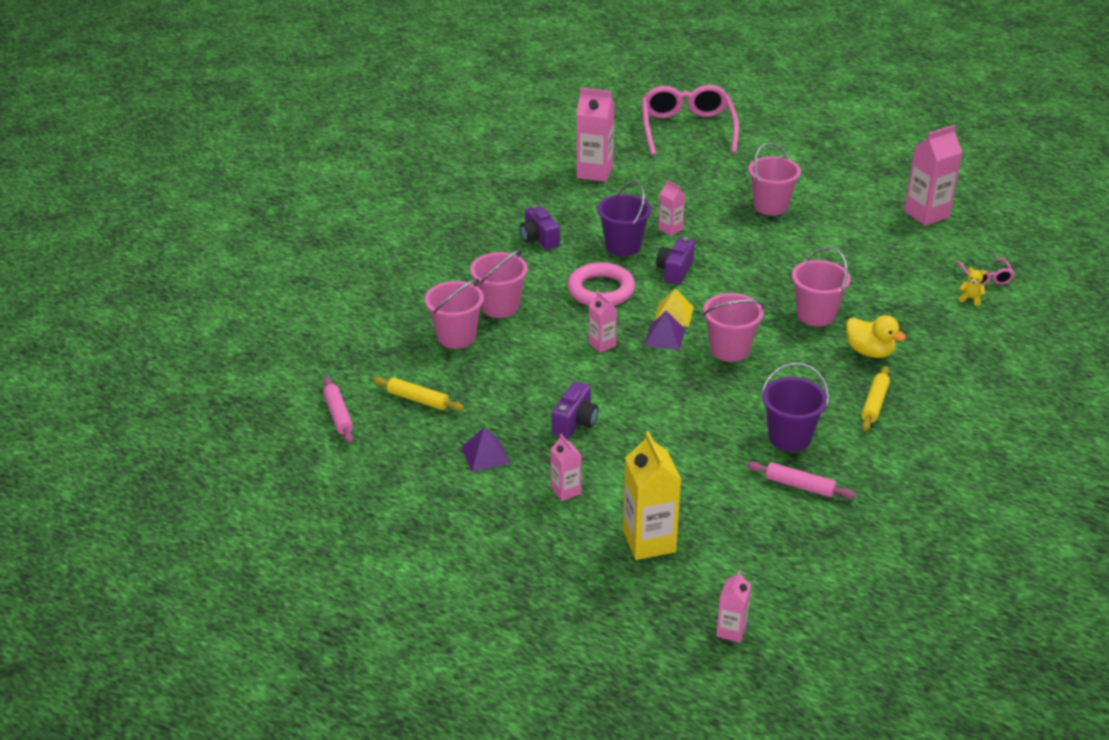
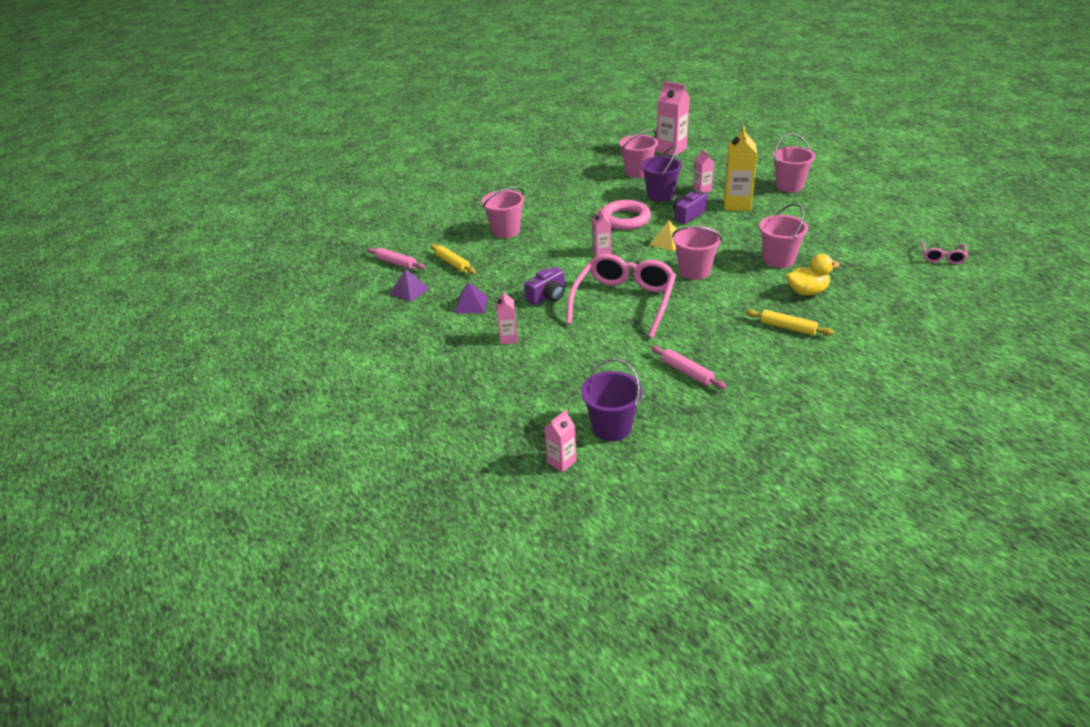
camera: 25 degrees right, 0 degrees up
(338, 415) = (396, 263): pink rolling pin -> pink rolling pin turned 60 degrees counterclockwise
(500, 306) = (548, 218): pink bucket -> pink bucket (638, 172)
(539, 238) = (604, 183): purple camera -> none
(649, 541) = (544, 384): yellow carton -> yellow carton (737, 204)
(664, 337) = (650, 255): purple pyramid -> purple pyramid (409, 291)
(687, 129) = (757, 133): pink glasses -> pink glasses (624, 302)
(789, 437) = (701, 337): purple bucket -> purple bucket (611, 427)
(869, 352) = (807, 291): yellow duck -> yellow duck turned 75 degrees counterclockwise
(874, 403) = (788, 327): yellow rolling pin -> yellow rolling pin turned 75 degrees clockwise
(926, 214) = (916, 207): pink carton -> none
(970, 299) = (919, 269): yellow teddy bear -> none

